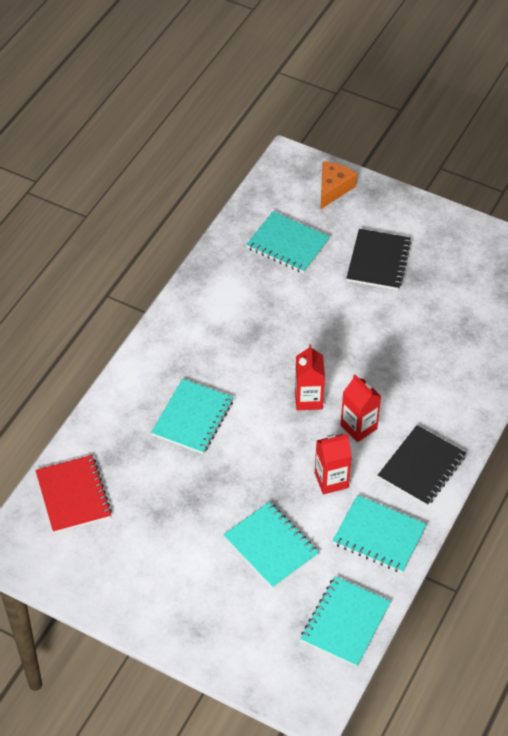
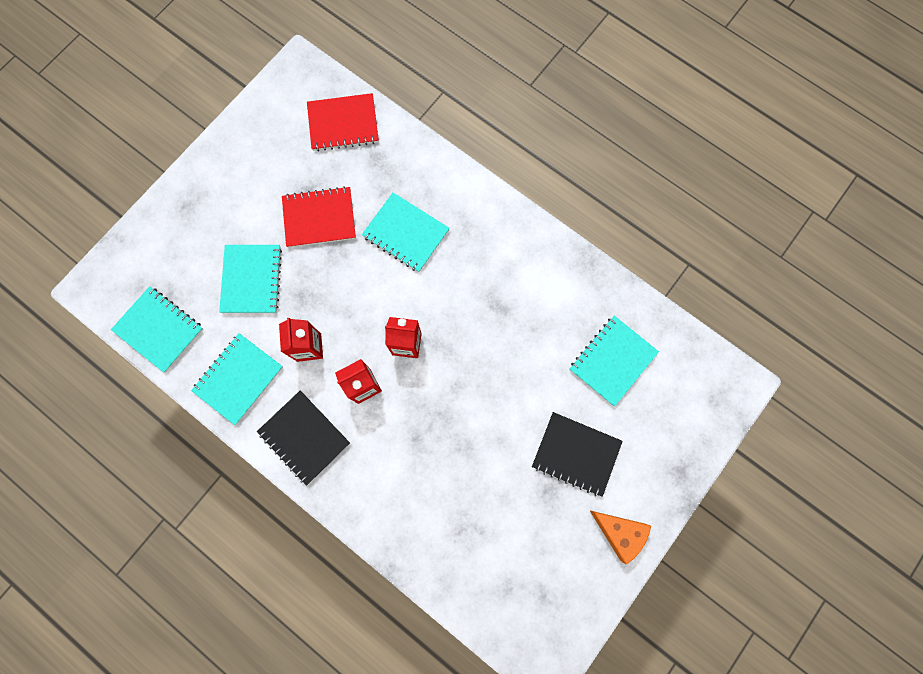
camera: 100 degrees right, 25 degrees up
(189, 497) = (319, 218): none -> red notebook
(270, 546) = (251, 280): turquoise notebook -> turquoise notebook turned 60 degrees counterclockwise
(333, 189) = (689, 426): orange cheese -> orange cheese (619, 532)

